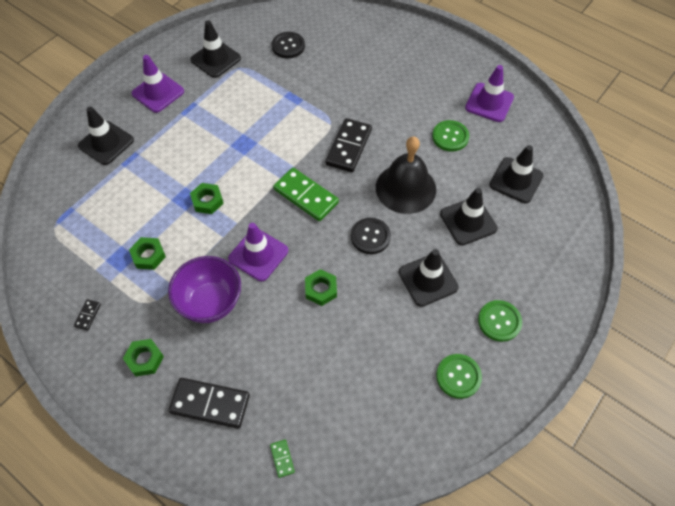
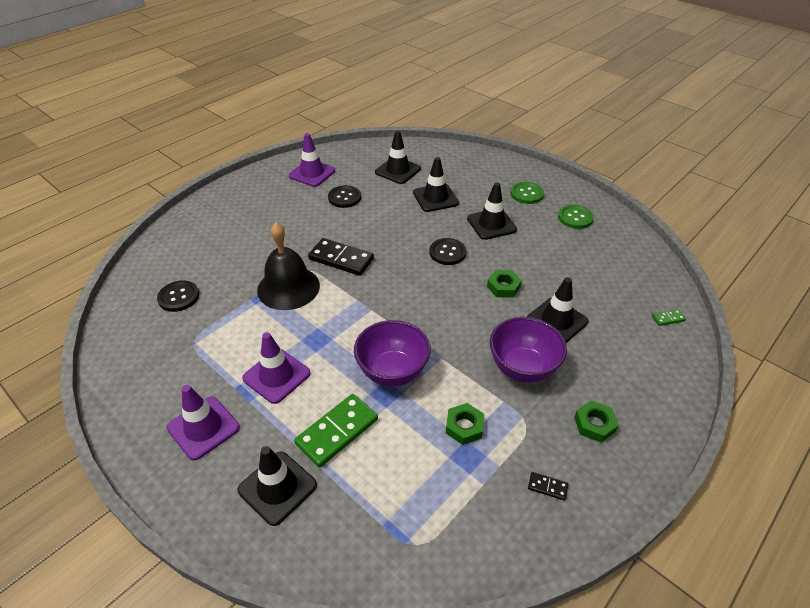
camera: 85 degrees left, 15 degrees down
(207, 201) = (392, 372): green nut -> purple bowl
(210, 404) = (631, 368): black domino -> none
(216, 59) = (168, 365): black traffic cone -> black traffic cone (556, 321)
(258, 254) = (465, 329): purple traffic cone -> purple traffic cone (276, 376)
(306, 196) = (396, 292): green domino -> green domino (337, 431)
(405, 188) = (397, 228): black bell -> black bell (288, 287)
(450, 137) = (344, 198): green button -> black button

